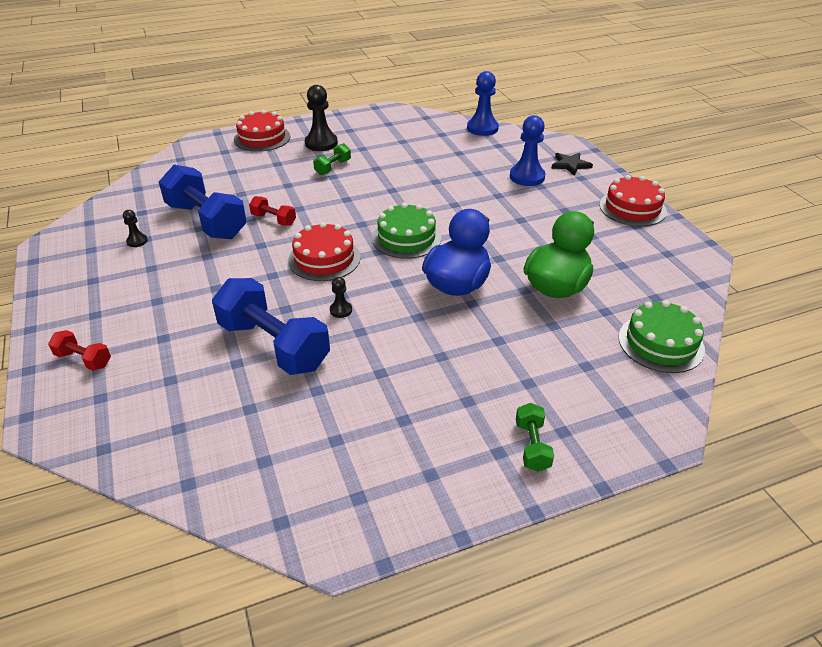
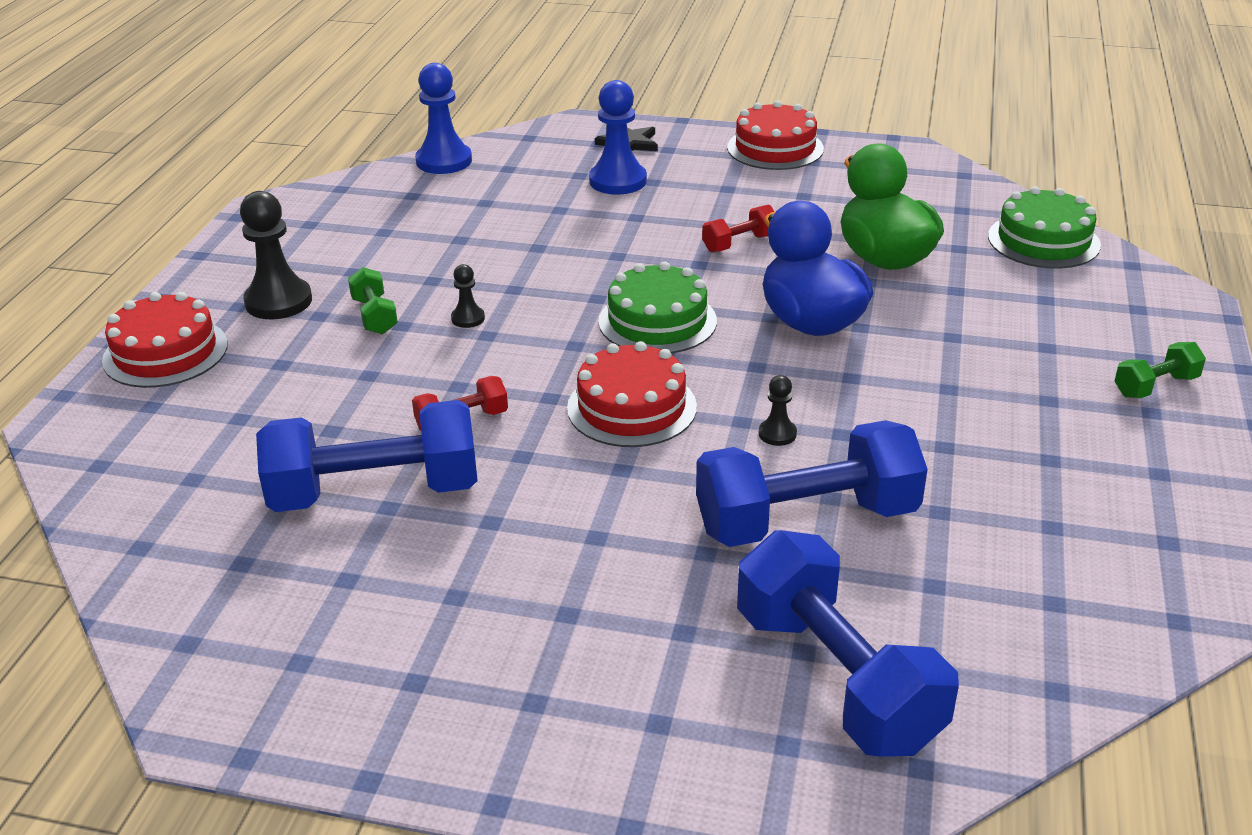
camera: 55 degrees left, 5 degrees down
(83, 359) = (662, 744): red dumbbell -> red dumbbell (739, 243)
(137, 241) = (343, 593): black pawn -> black pawn (468, 318)
(155, 397) = (836, 678): none -> blue dumbbell
(532, 446) = (1155, 386): green dumbbell -> green dumbbell turned 60 degrees counterclockwise

